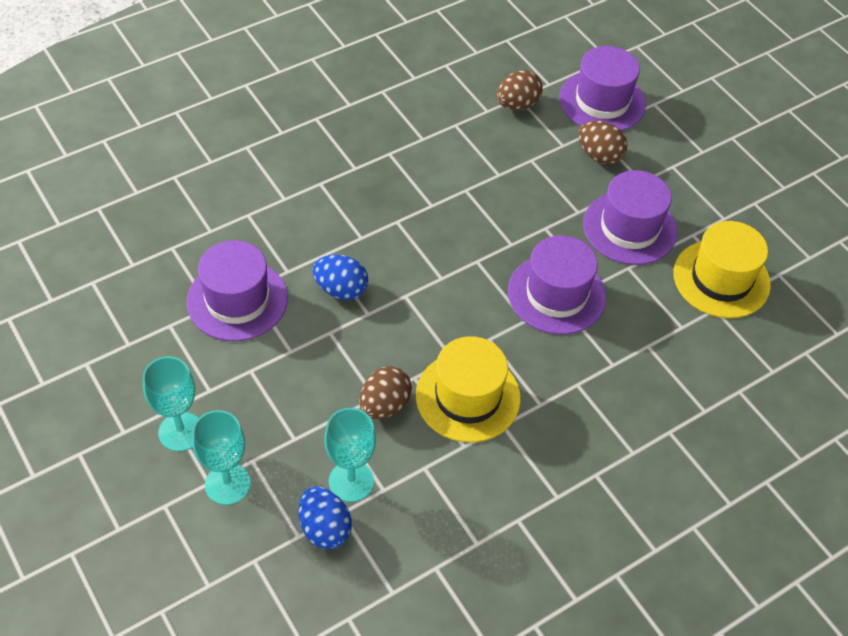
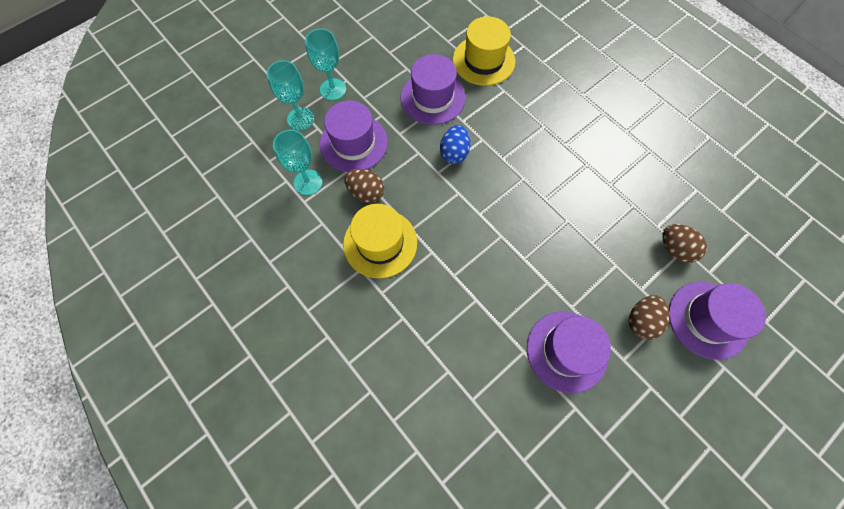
camera: 85 degrees right, 15 degrees up
(324, 528) = (275, 173): blue egg -> none
(556, 294) = (483, 296): purple hat -> purple hat (353, 143)
(721, 279) = (531, 435): yellow hat -> yellow hat (483, 60)

